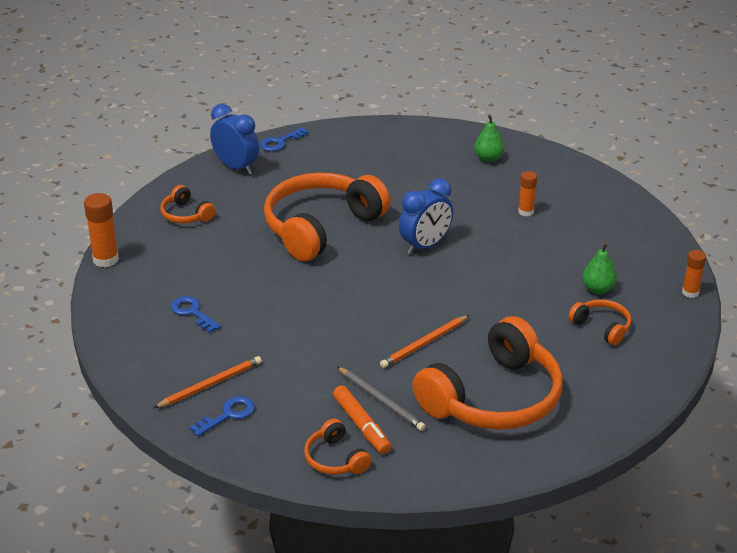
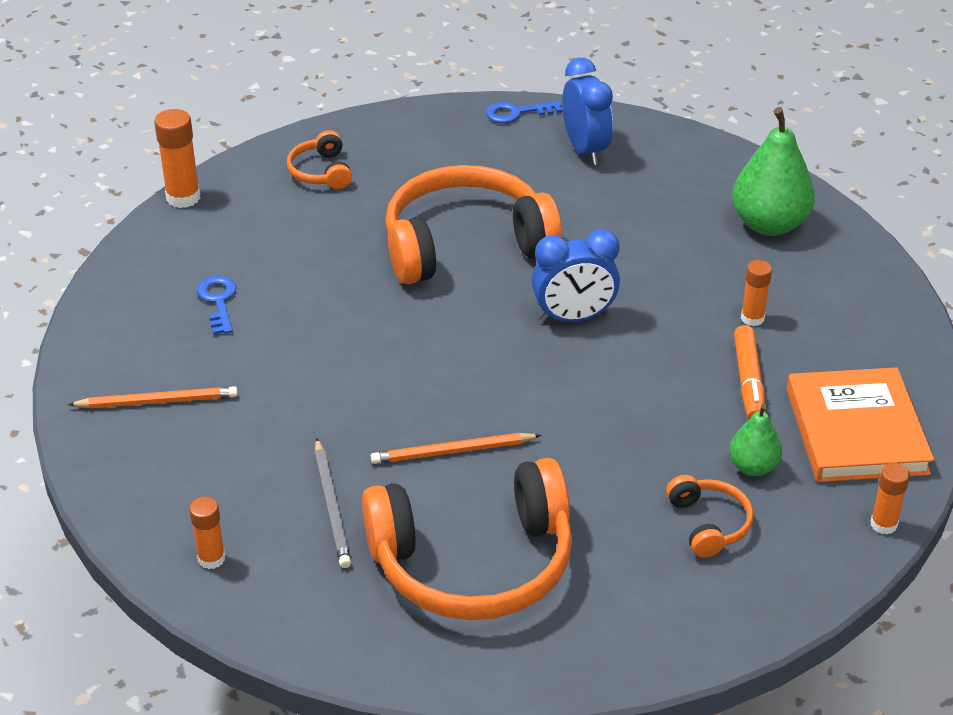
camera: 30 degrees right, 5 degrees up
(228, 415) = (142, 448): blue key -> none
(236, 167) = (434, 129): blue clock -> blue clock (585, 150)
(335, 459) = (211, 558): orange headphones -> orange glue stick
(361, 425) = (280, 529): orange marker -> orange marker (748, 381)
(488, 158) = (769, 224): green pear -> green pear, size x1.81
(634, 251) = (856, 431): none -> orange book

